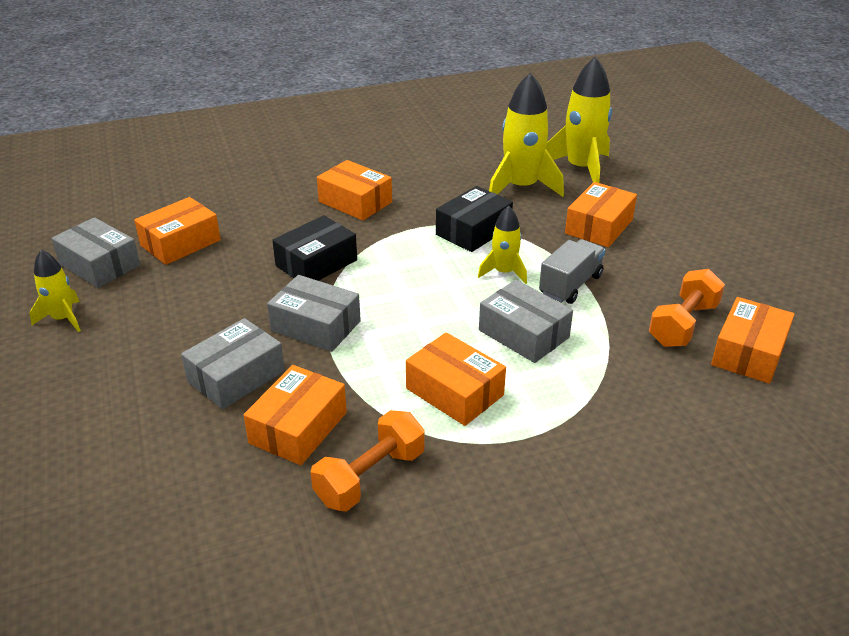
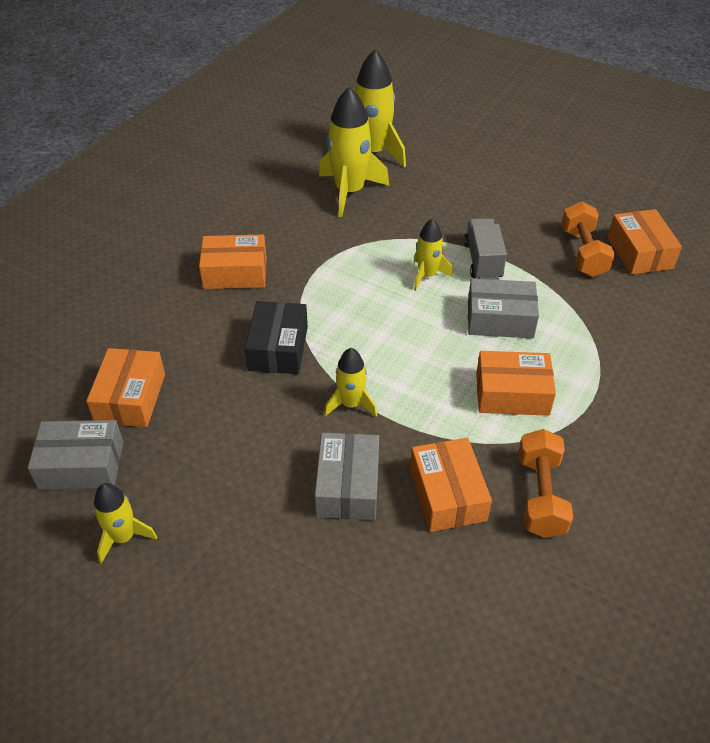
camera: 40 degrees left, 10 degrees up
(316, 326) = (351, 404): grey box -> yellow rocket
(473, 231) = (362, 251): black box -> none
(599, 226) = (444, 200): orange box -> none

